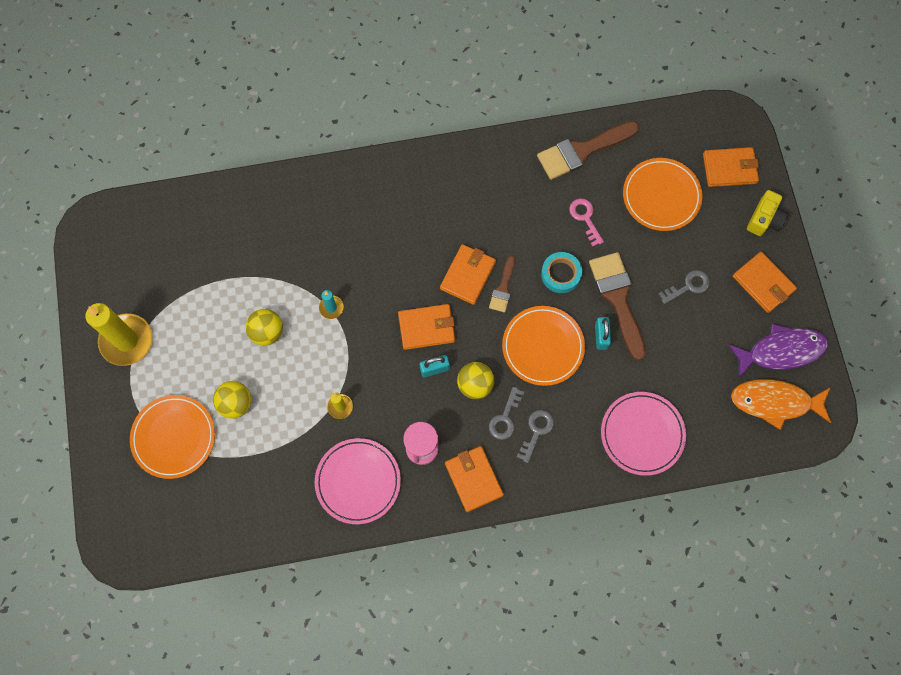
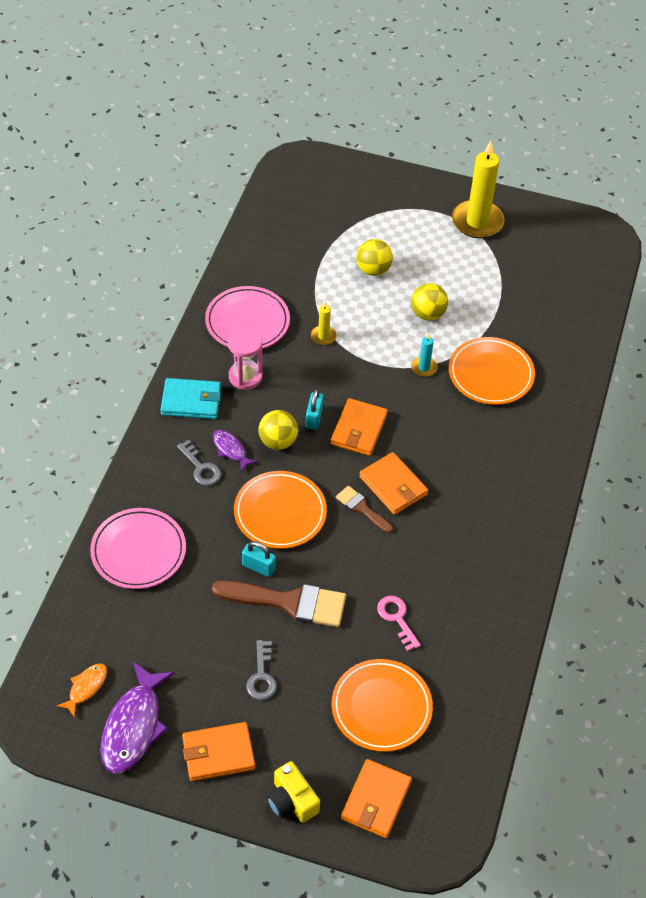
camera: 115 degrees right, 20 degrees down
(174, 437) = (369, 221): orange plate -> orange plate (491, 374)
(474, 479) = (191, 401): orange wallet -> turquoise wallet
(505, 418) = (230, 450): grey key -> purple fish
(561, 274) = (347, 565): turquoise tape -> none
(582, 151) = (480, 657): brown brush -> none
(585, 218) = (397, 619): pink key -> pink key turned 120 degrees counterclockwise
(775, 402) = (86, 688): orange fish -> orange fish, size x0.52

